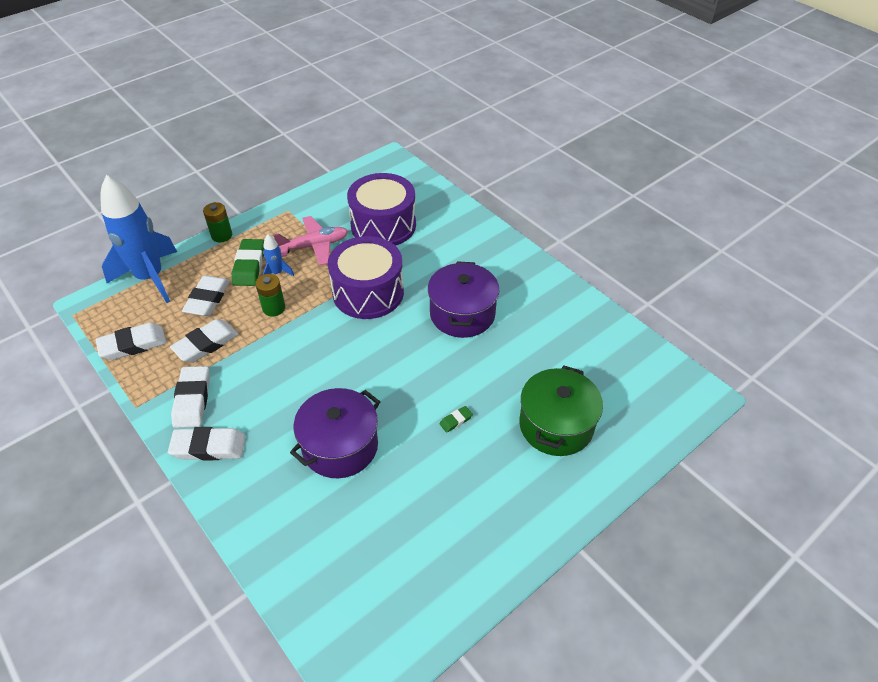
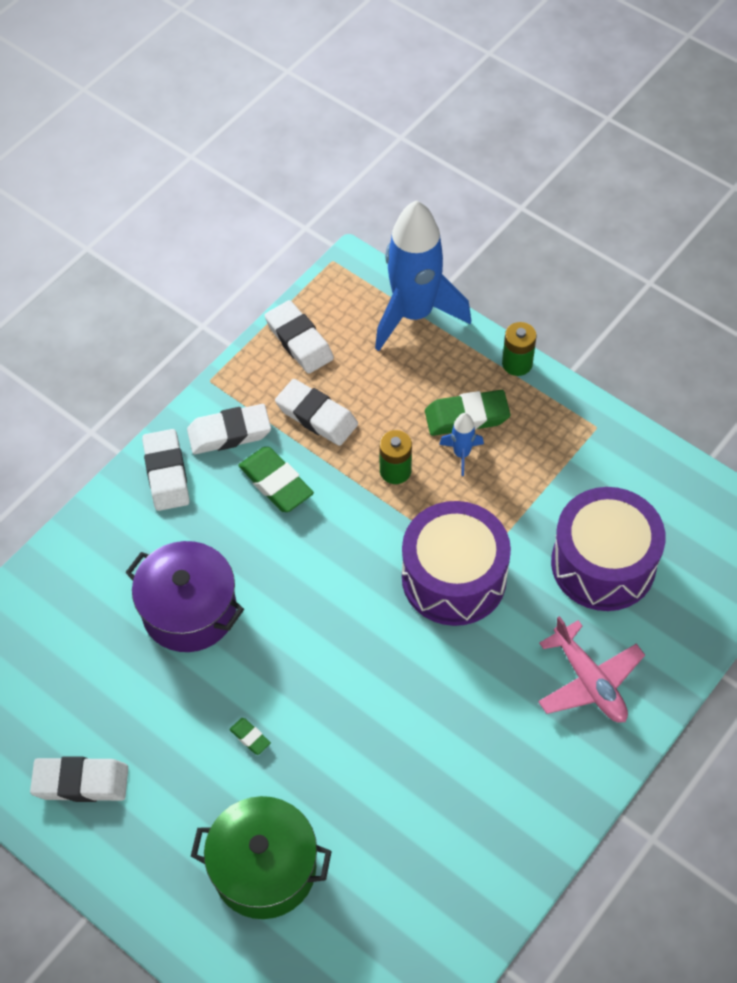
camera: 80 degrees right, 10 degrees up
(208, 299) = (392, 390): white eraser -> white eraser (81, 782)
(252, 376) = (276, 483): none -> green eraser
(314, 246) = (529, 484): pink plane -> pink plane (589, 681)
(462, 314) = (442, 712): purple pot -> none

